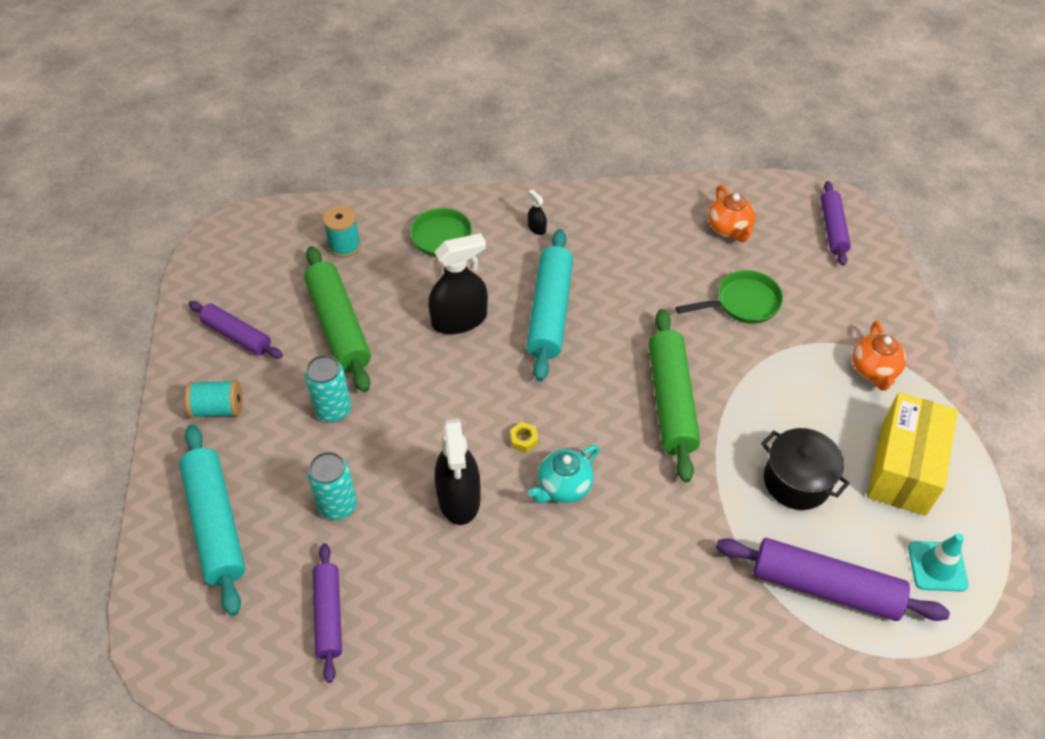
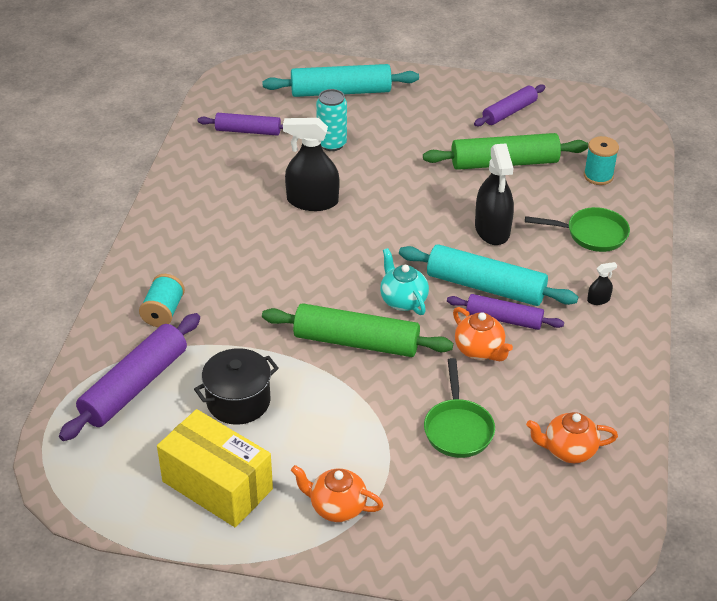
camera: 105 degrees right, 10 degrees down
(218, 409) = (439, 99): turquoise spool -> turquoise spool (163, 312)
(333, 410) = (419, 151): turquoise can -> none
(524, 440) = (351, 244): yellow nut -> none
(563, 487) = (297, 257): turquoise teapot -> turquoise teapot (403, 300)
(640, 303) = (479, 350): none -> orange teapot
(832, 228) = (550, 548): purple rolling pin -> purple rolling pin (504, 319)
(937, 566) = (112, 469): turquoise traffic cone -> none

